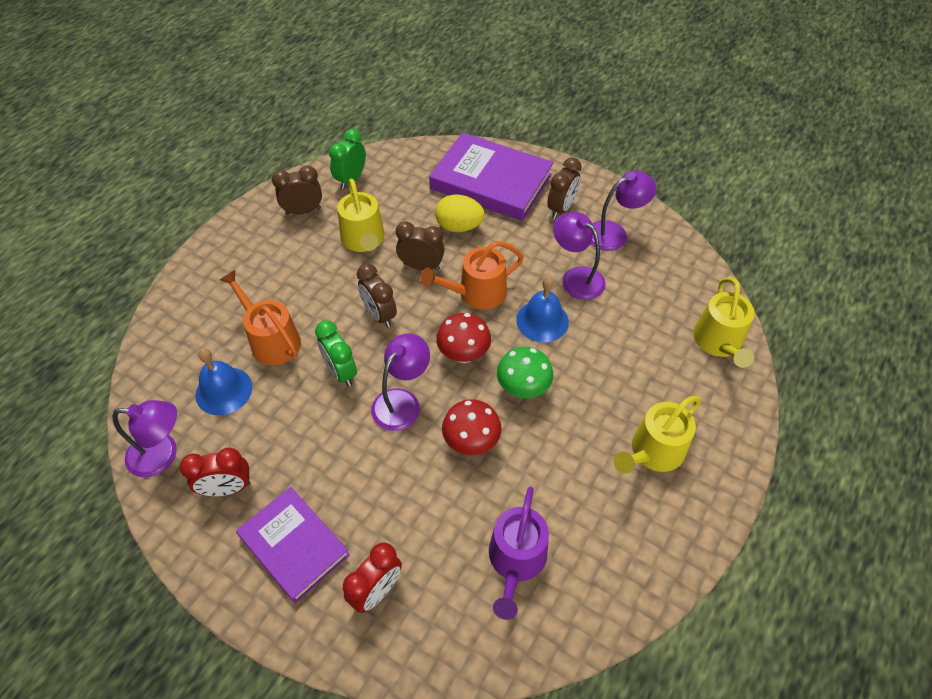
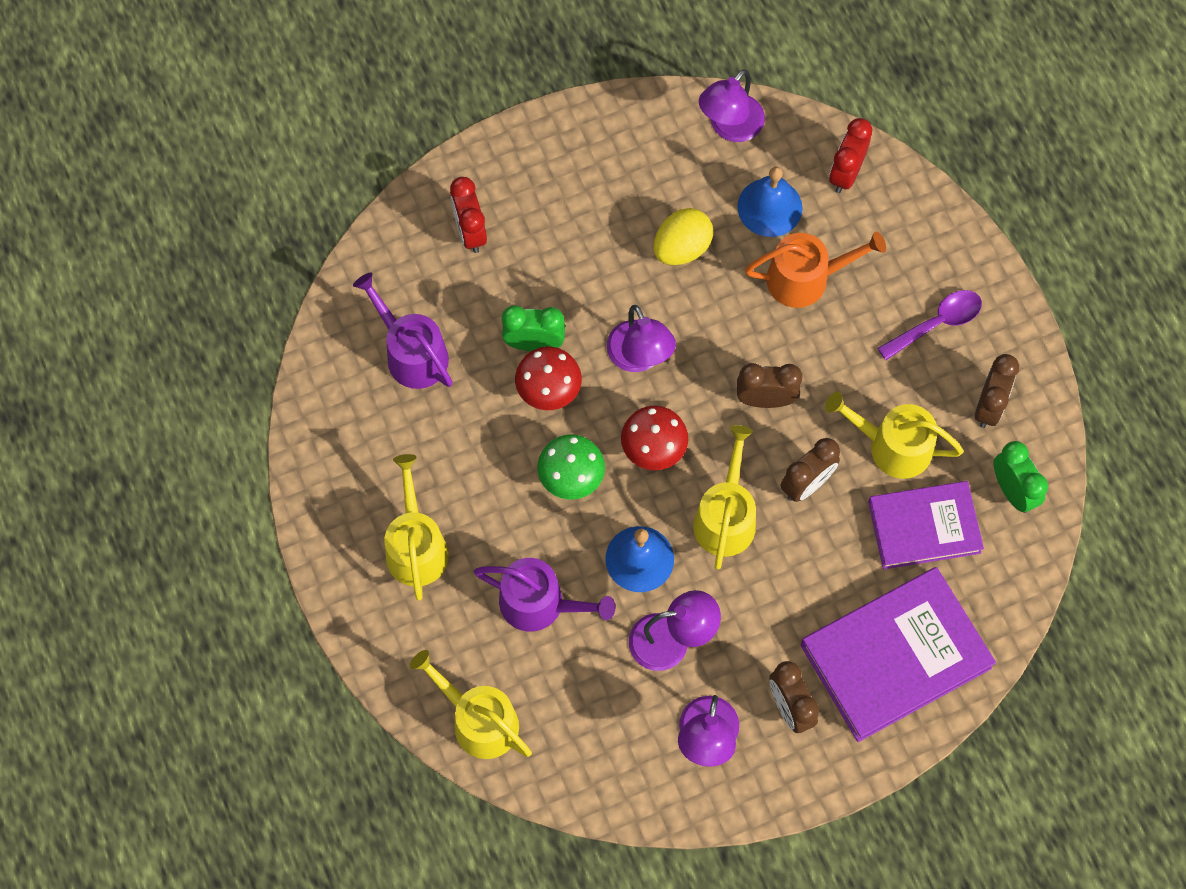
camera: 125 degrees right, 15 degrees up
(227, 488) = (654, 164): red clock -> red clock (846, 173)
(261, 258) = (936, 323): none -> purple spoon
(294, 545) = (558, 190): purple book -> purple book (924, 527)
(341, 372) = (716, 322): green clock -> green clock (534, 343)
(459, 227) = (841, 565): yellow egg -> yellow egg (682, 248)
(477, 293) = (725, 517): orange watering can -> yellow watering can
(619, 355) = (539, 603): none -> purple watering can

